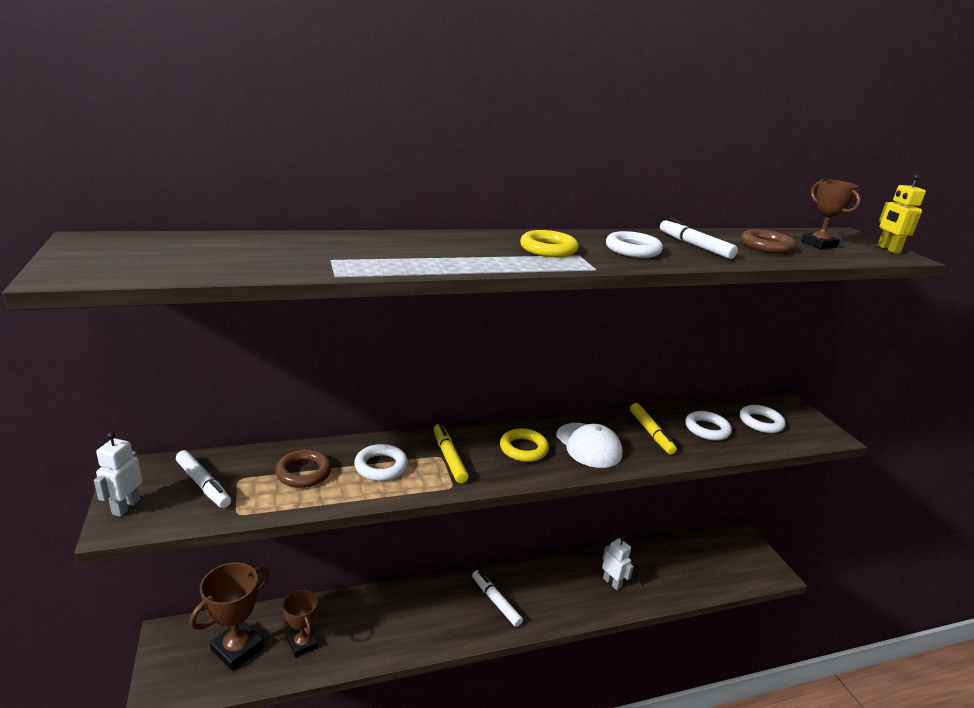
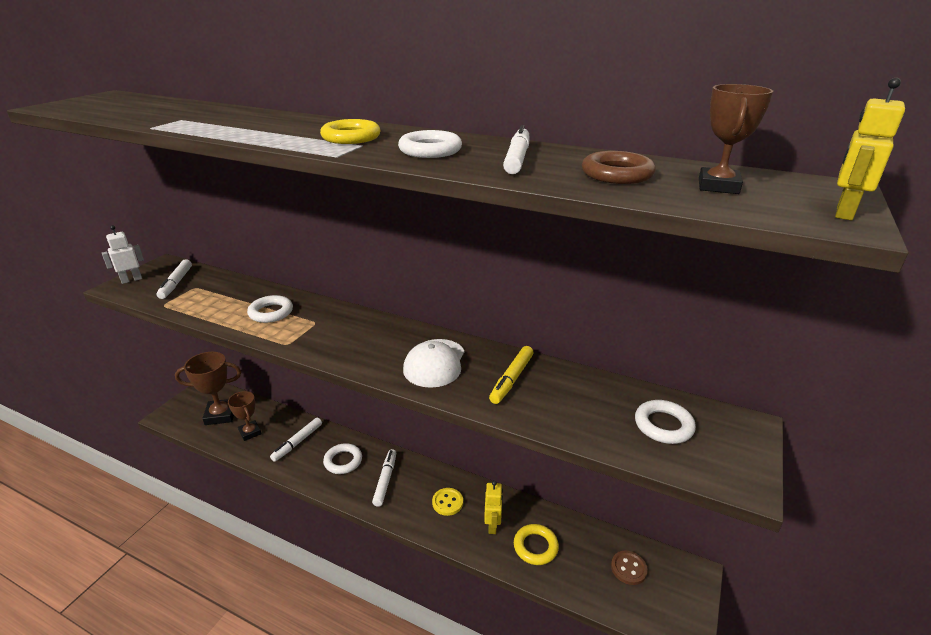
camera: 45 degrees right, 5 degrees up
(302, 644) = (250, 432): brown trophy -> brown trophy turned 45 degrees counterclockwise
(304, 472) = (227, 298): brown ring -> none
(370, 621) = (297, 442): none -> white marker
(449, 458) = (319, 325): yellow marker -> none
(523, 449) = (379, 342): yellow ring -> yellow ring (535, 547)
(563, 587) = (447, 502): none -> yellow button
(612, 582) = (492, 525): white robot -> yellow robot
(707, 429) = (580, 402): white ring -> white ring (343, 461)
(713, 555) = (628, 568): none -> brown button

